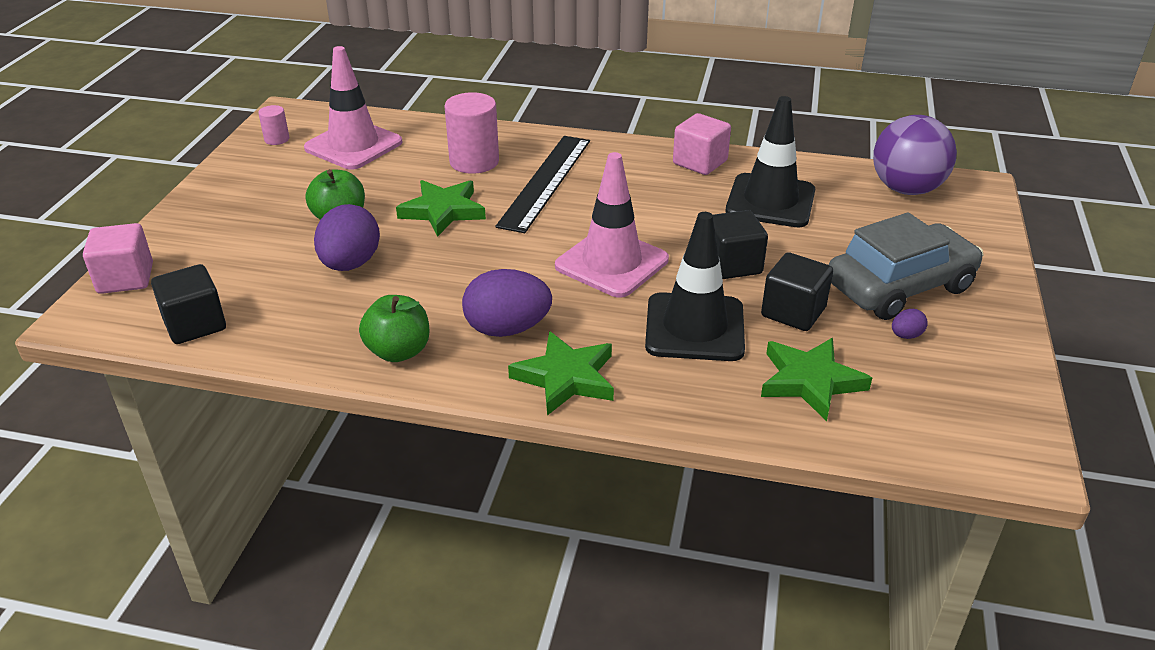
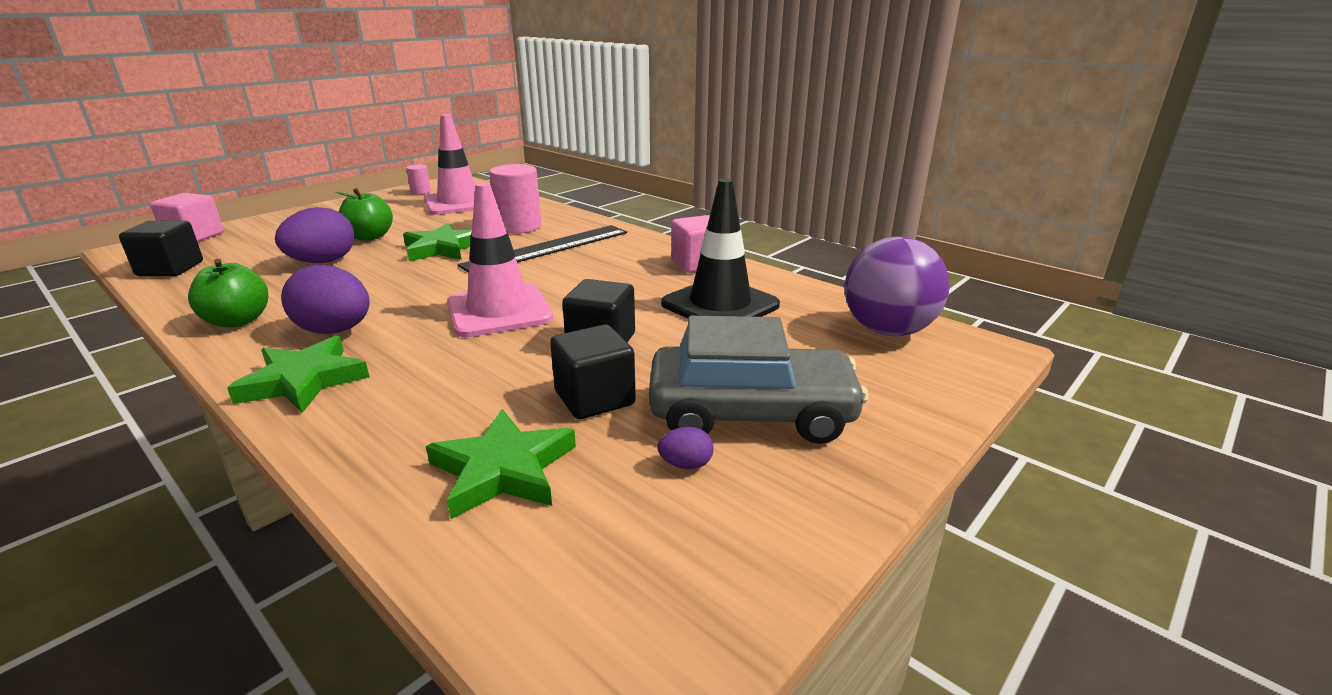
camera: 30 degrees right, 10 degrees down
(694, 327) = (478, 379): black traffic cone -> none

